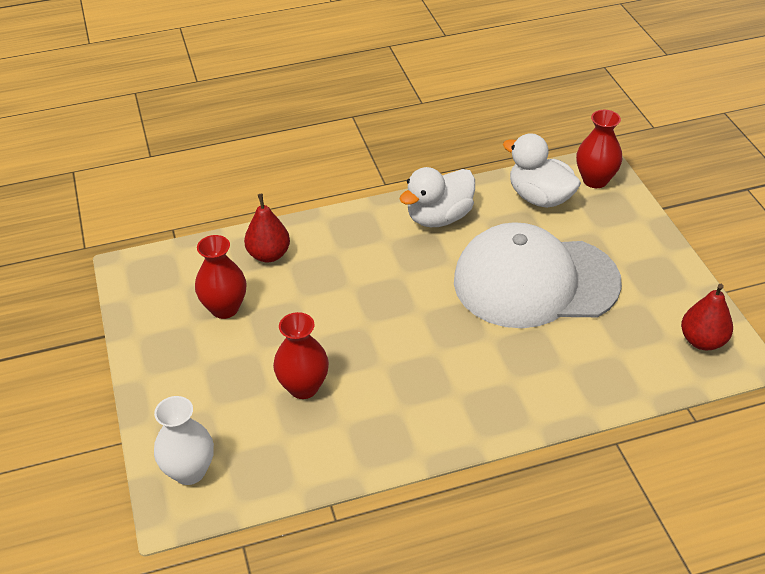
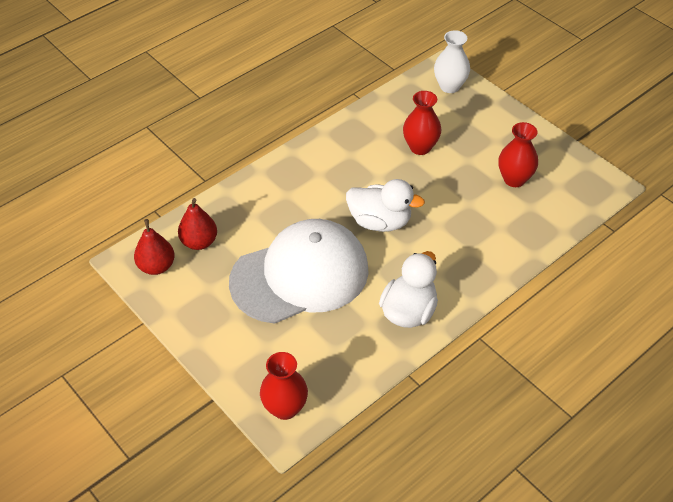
camera: 155 degrees right, 5 degrees up
(269, 255) = (519, 229): red pear -> red pear (199, 242)
(539, 197) = (330, 366): white duck -> white duck (380, 222)

